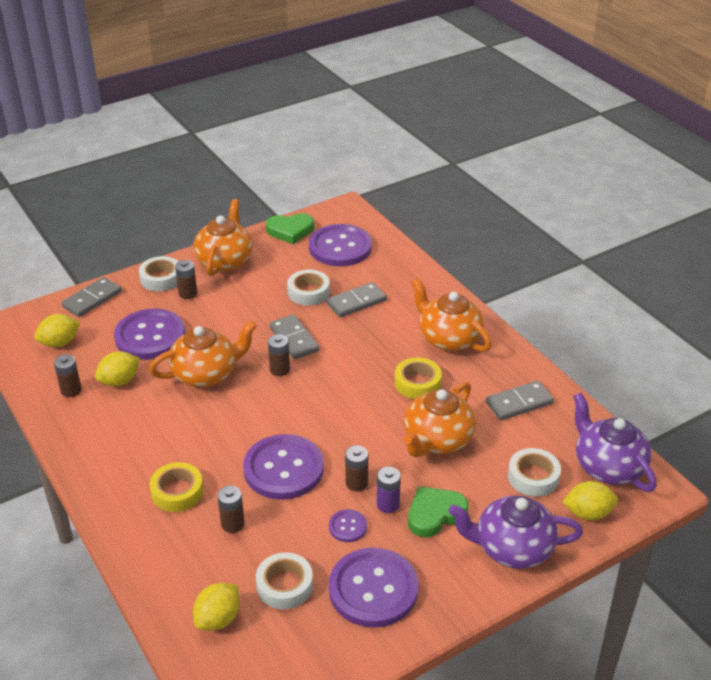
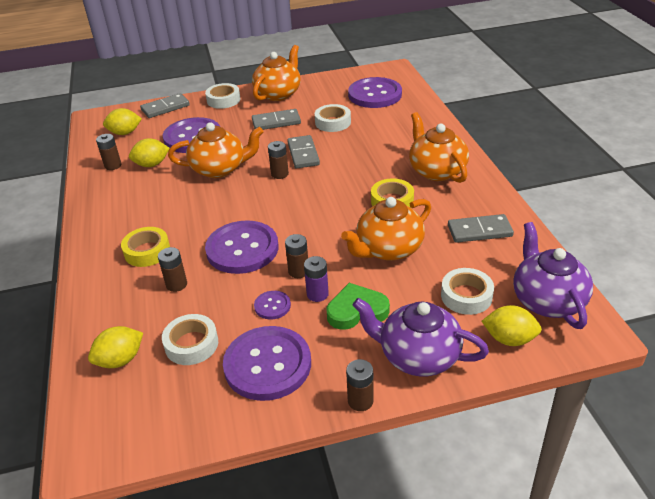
camera: 20 degrees right, 0 degrees up
(188, 293) = (238, 112): brown battery -> brown battery (360, 401)
(290, 231) = (340, 79): green heart -> none
(356, 302) = (369, 134): grey domino -> grey domino (276, 122)

